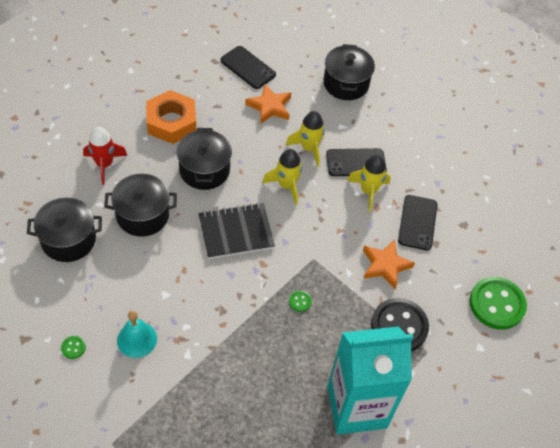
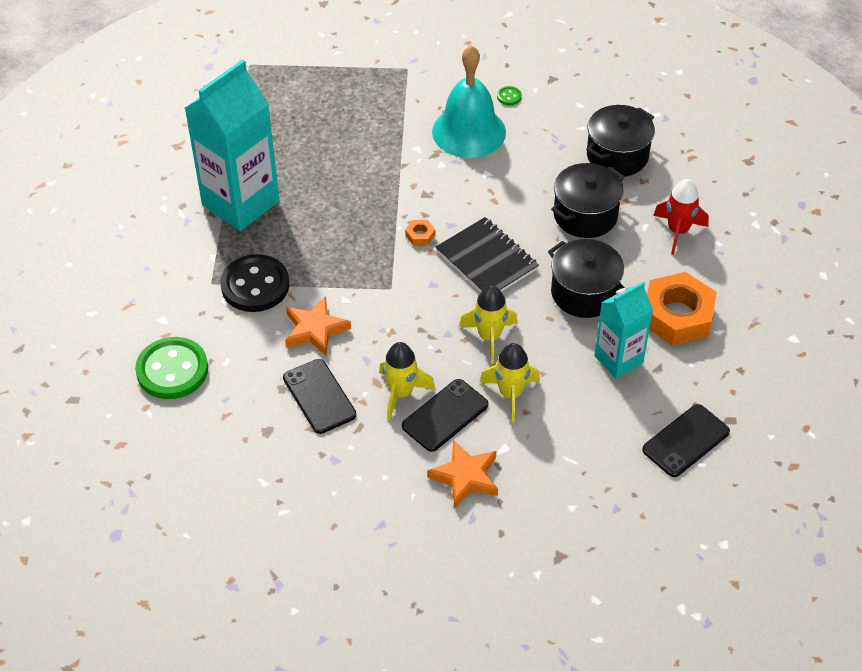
camera: 145 degrees right, 5 degrees down
(137, 339) = (469, 131): turquoise bell -> turquoise bell, size x1.76
(231, 124) = (618, 359): none -> turquoise carton
(236, 232) = (487, 260): black notebook -> black notebook turned 75 degrees counterclockwise
(248, 67) = (686, 441): black phone -> black phone turned 45 degrees counterclockwise
(258, 281) = (420, 235): none -> orange nut
(269, 107) = (605, 410): orange star -> orange star (465, 477)
(300, 301) = (366, 245): green button -> none
(346, 84) = (556, 510): black pot -> none

